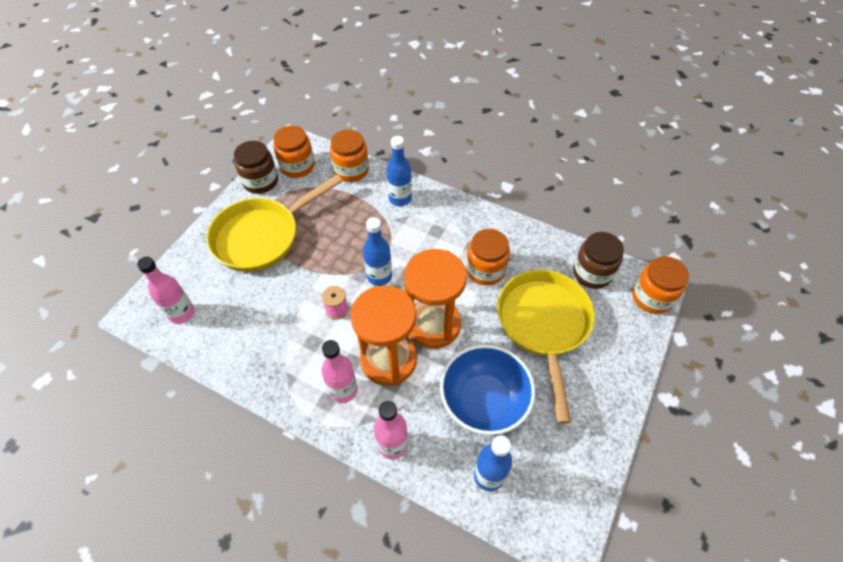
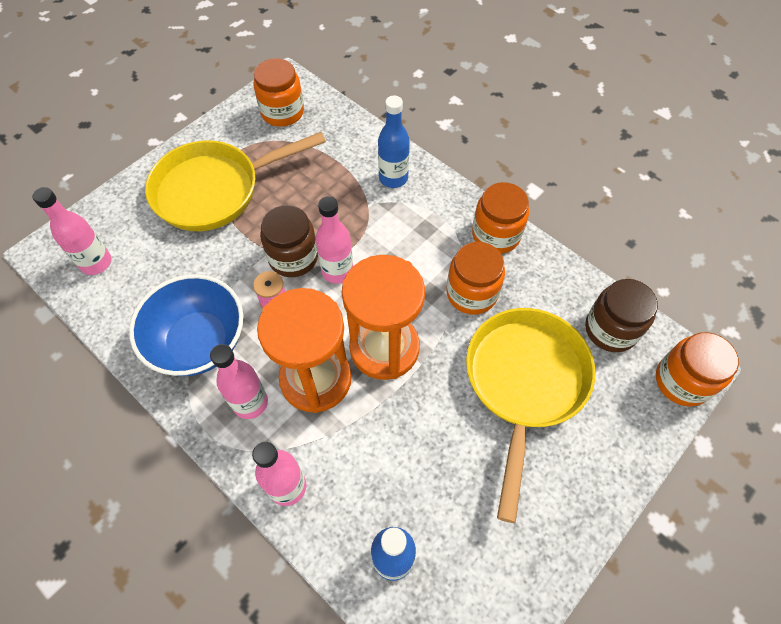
camera: 15 degrees right, 5 degrees up
(260, 181) = (234, 122): brown jar -> brown jar (293, 257)
(351, 170) = (345, 130): orange jar -> orange jar (496, 235)
(379, 276) = (337, 271): blue bottle -> pink bottle
(483, 401) = (416, 462): blue bowl -> blue bowl (199, 342)

